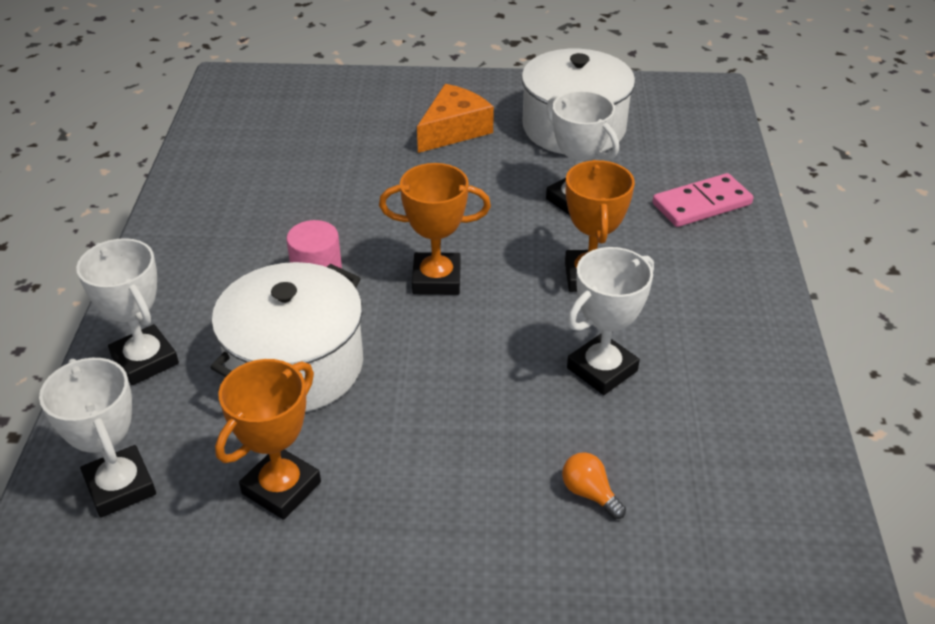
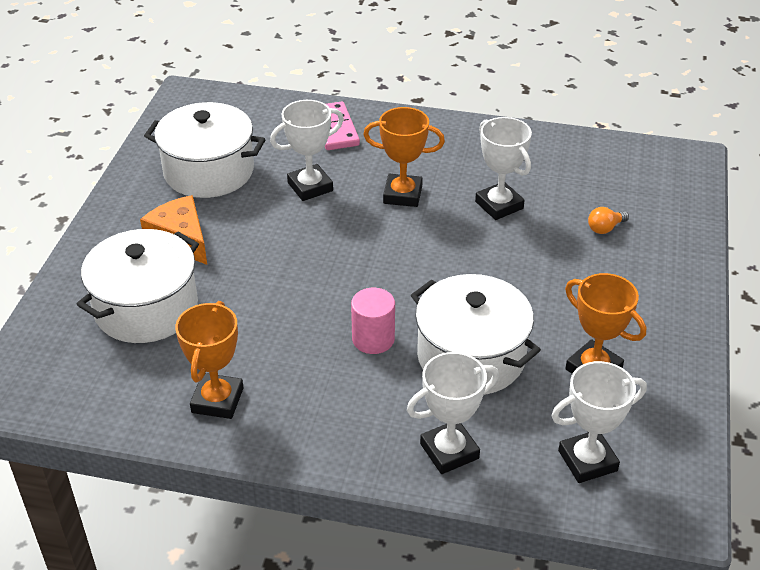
camera: 80 degrees left, 0 degrees up
(346, 129) = (146, 308): none -> white pot
(436, 279) = (386, 271): orange trophy -> orange trophy (217, 400)

